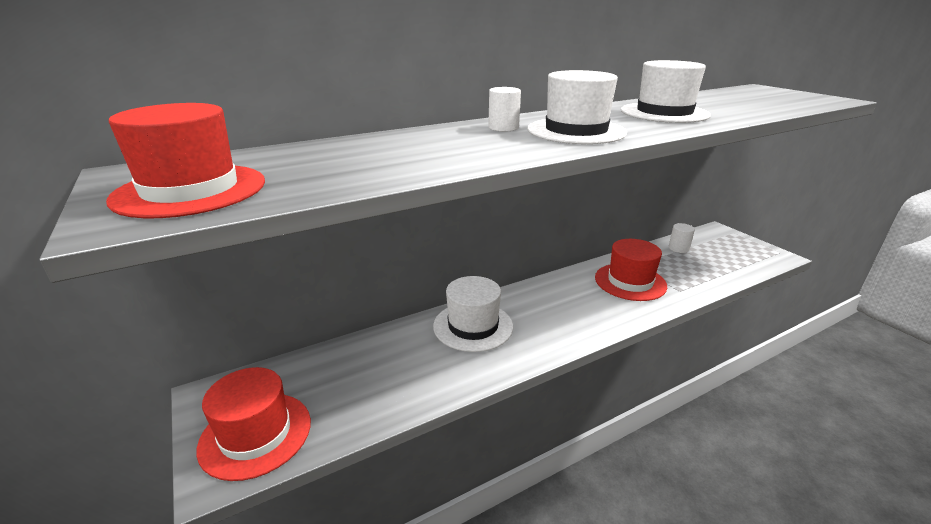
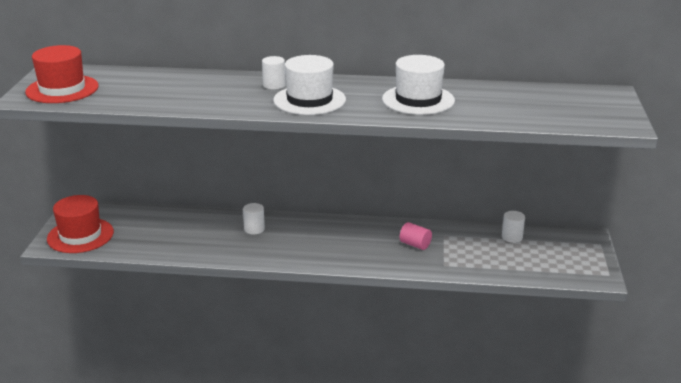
camera: 35 degrees right, 0 degrees up
(473, 326) = (254, 229): white hat -> white cylinder
(630, 282) = (415, 244): red hat -> pink cylinder

